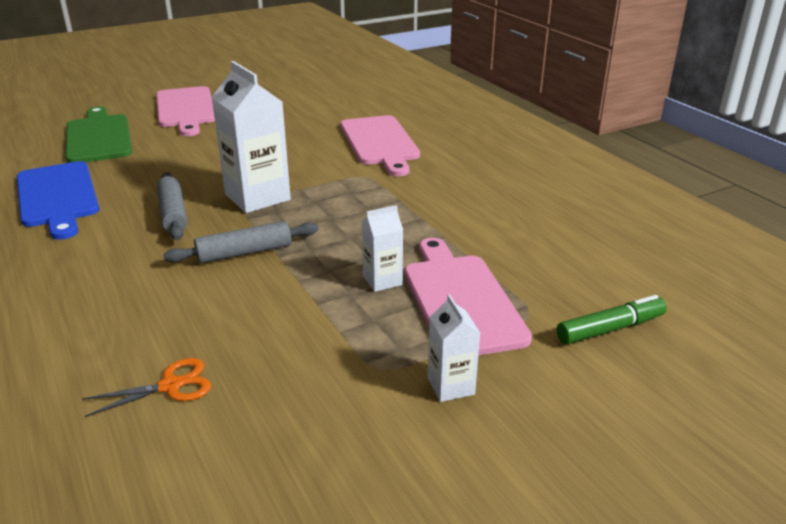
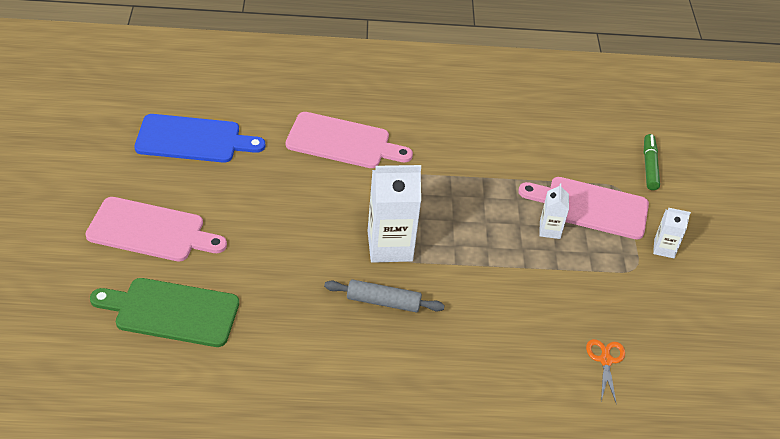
camera: 65 degrees left, 15 degrees up
(58, 197) = (296, 366): blue cutting board -> blue cutting board (193, 139)
(244, 252) = (472, 281): grey rolling pin -> none

